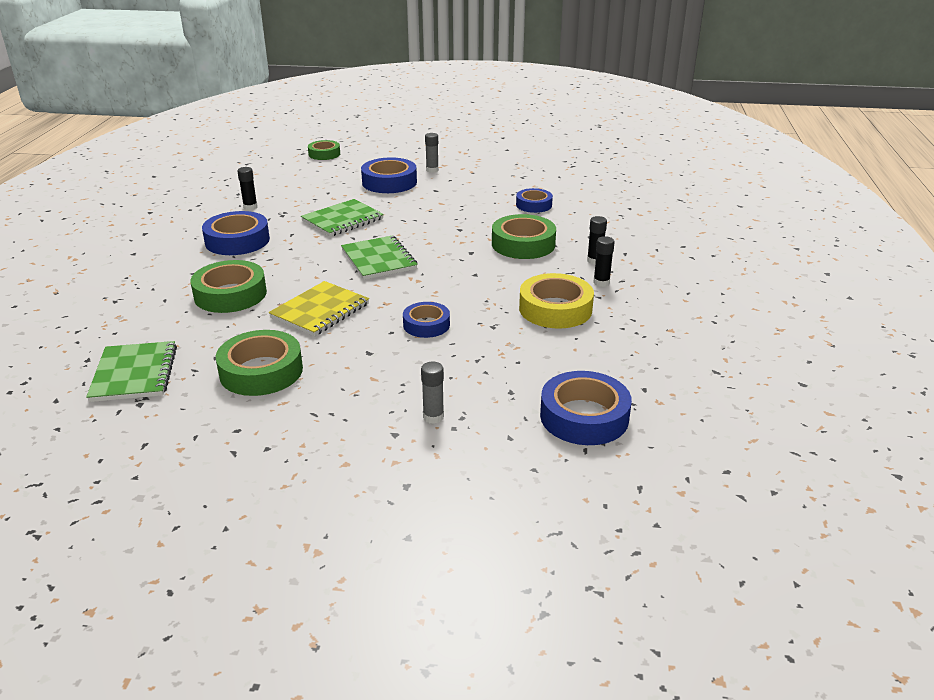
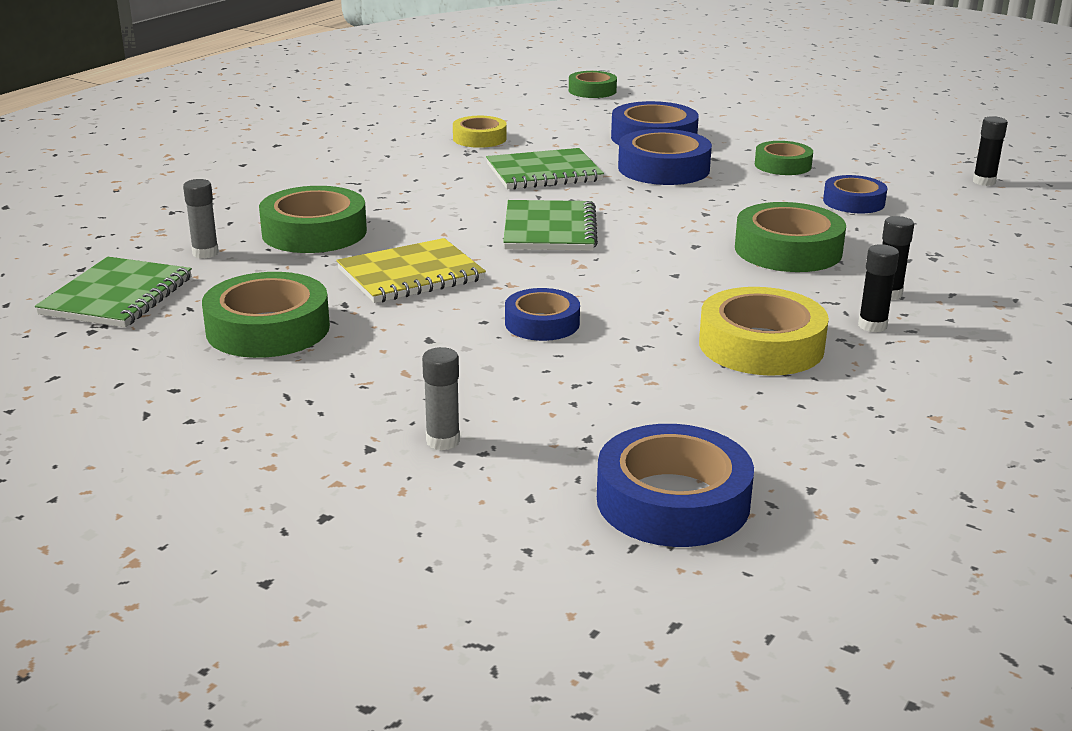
camera: 25 degrees right, 5 degrees down
(237, 241) = (381, 173): blue tape -> blue tape (663, 168)
(250, 207) = (434, 137): black glue stick -> black glue stick (984, 182)
(281, 203) = (479, 138): none -> yellow tape
(432, 170) = (732, 132): grey glue stick -> grey glue stick (205, 253)
(477, 187) = (782, 165): none -> green tape

